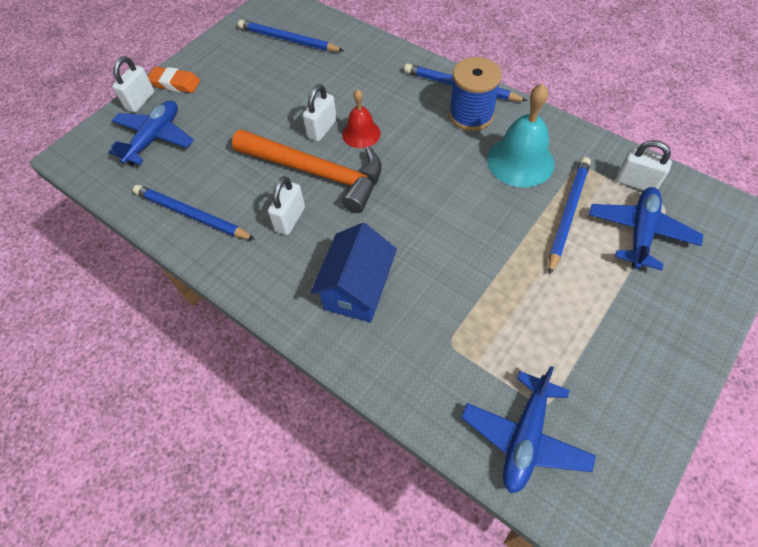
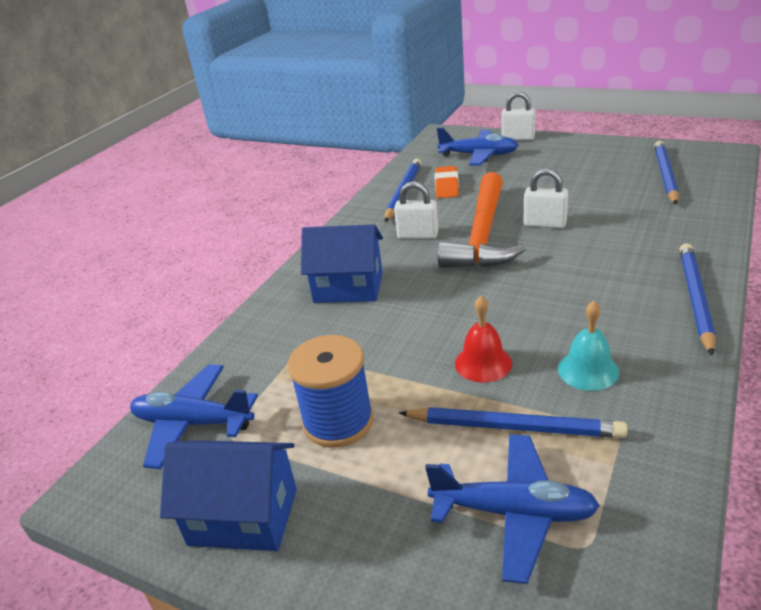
camera: 80 degrees right, 25 degrees down
(175, 83) = (551, 144): orange eraser -> orange eraser (446, 186)
(361, 133) = (554, 247): red bell -> red bell (483, 363)
(471, 115) = (645, 315): blue spool -> blue spool (338, 421)
(520, 161) = (588, 370): turquoise bell -> turquoise bell, size x0.61
(634, 393) = (243, 516): none -> blue house
(636, 183) = (620, 503): white padlock -> none

